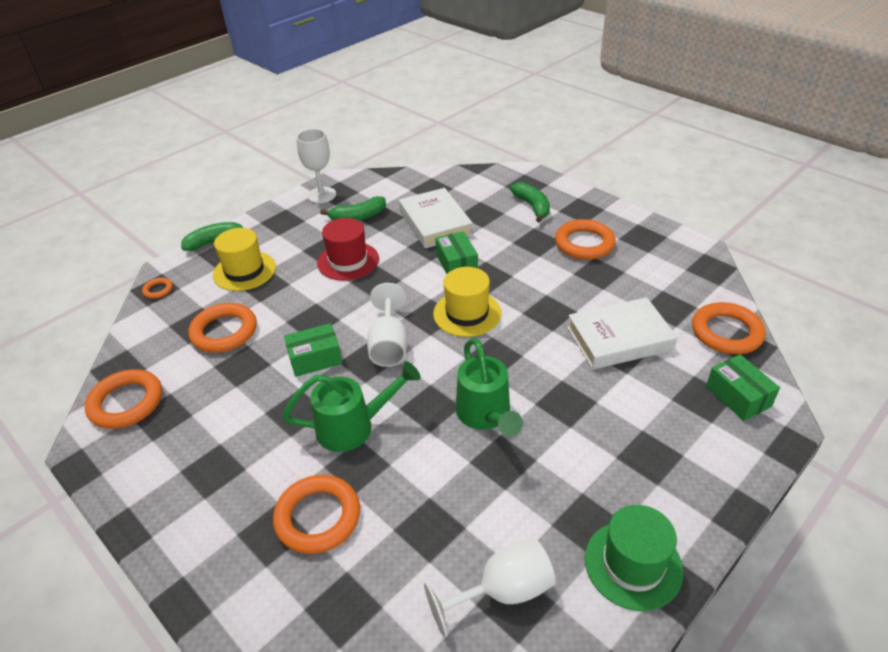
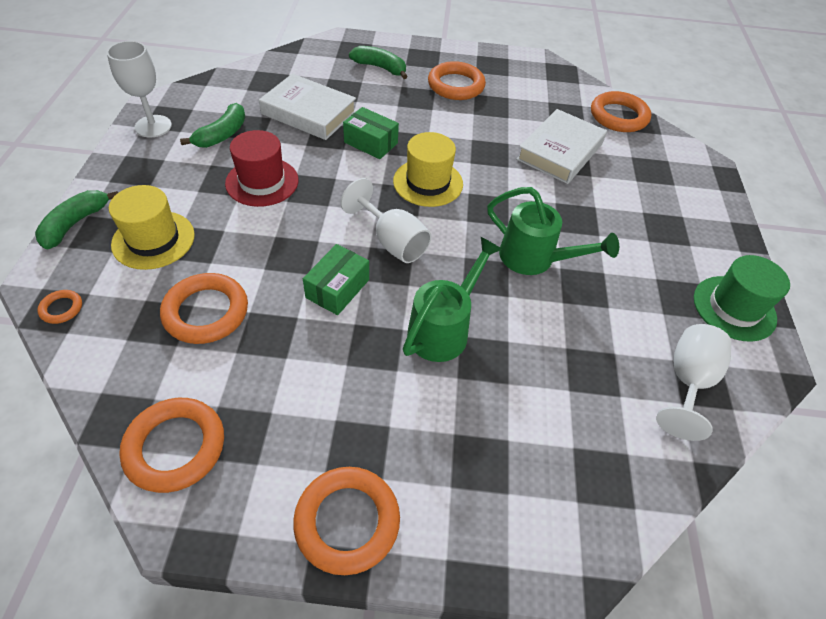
camera: 45 degrees left, 10 degrees up
(318, 517) = (502, 422): orange ring -> orange ring (347, 521)
(738, 396) = (670, 159): green box -> none

